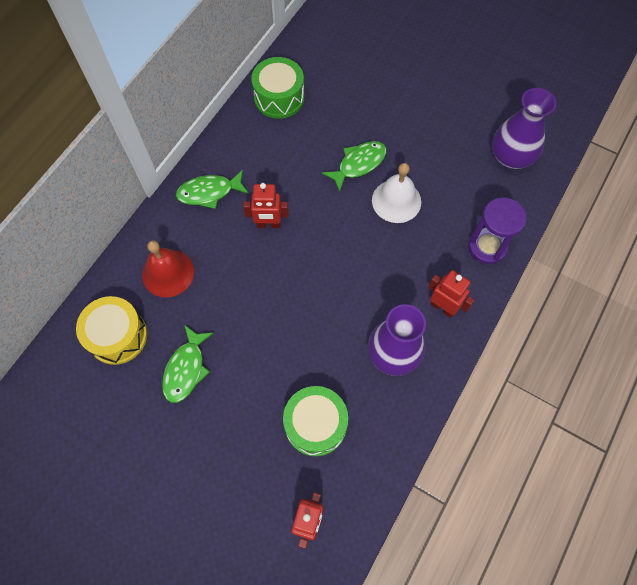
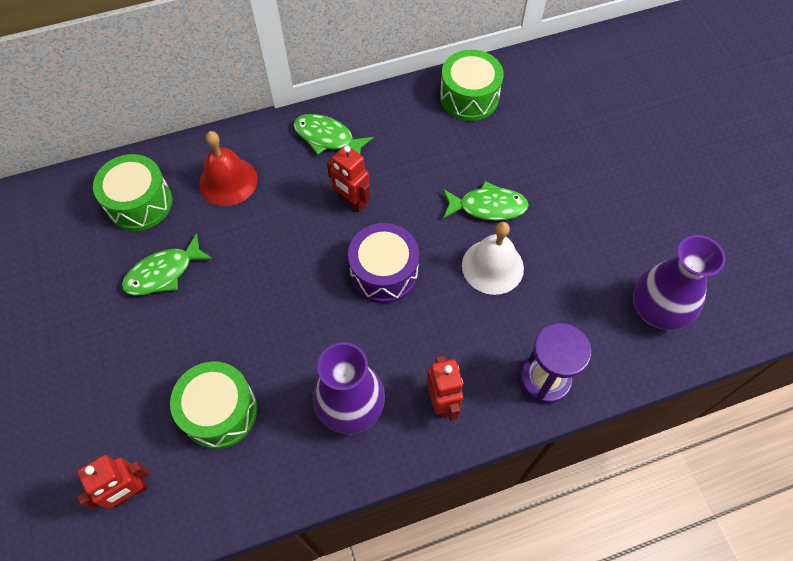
camera: 40 degrees right, 5 degrees down
(117, 336) = (140, 203): yellow drum -> green drum
(334, 255) = (384, 272): none -> purple drum

